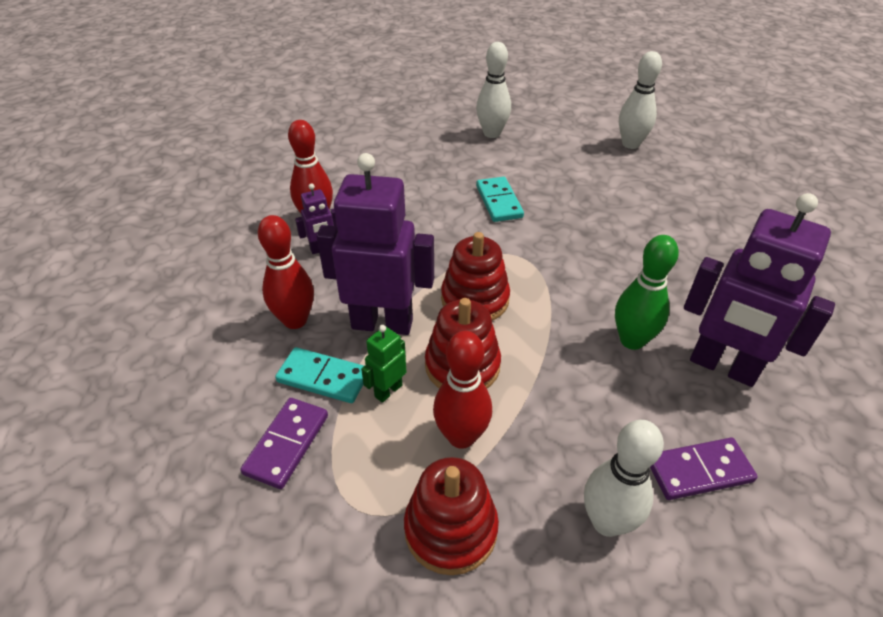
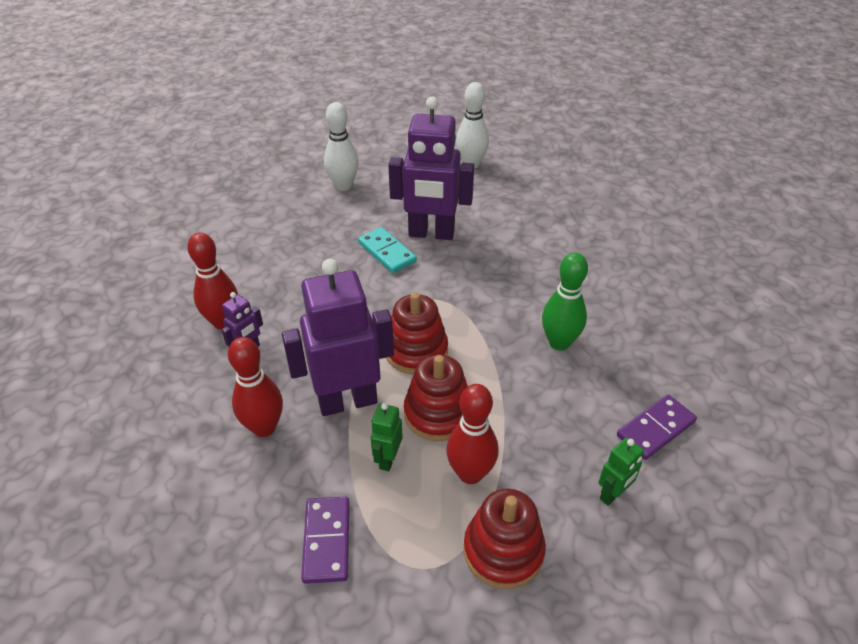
camera: 25 degrees left, 0 degrees up
(323, 378) = (323, 470): turquoise domino -> none
(607, 522) = (612, 494): white bowling pin -> green robot
(723, 367) = (634, 341): purple robot -> purple robot (431, 234)

